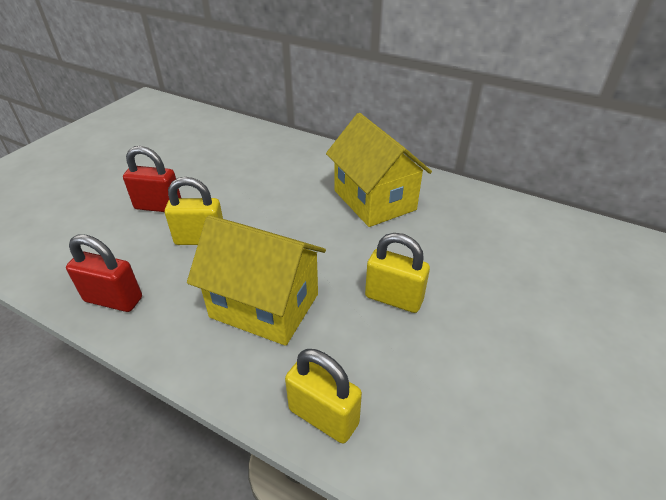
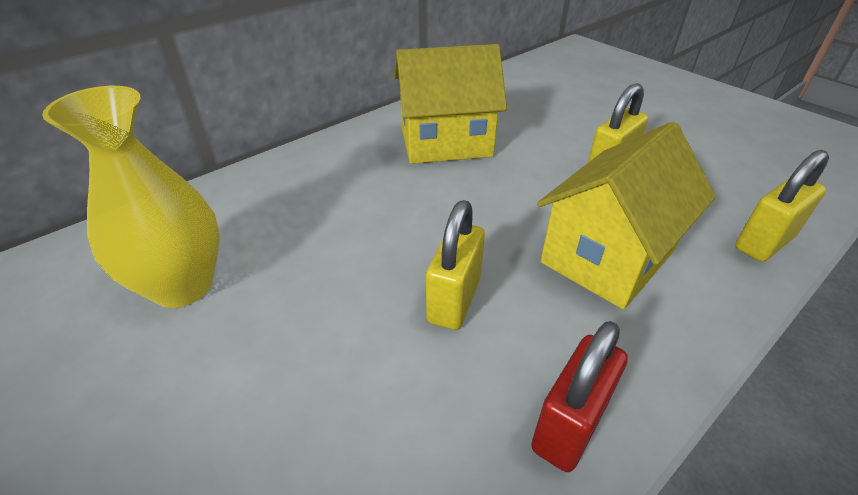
camera: 70 degrees left, 0 degrees up
(158, 206) = (334, 346): red padlock -> none
(189, 151) = (182, 286): none -> yellow vase

